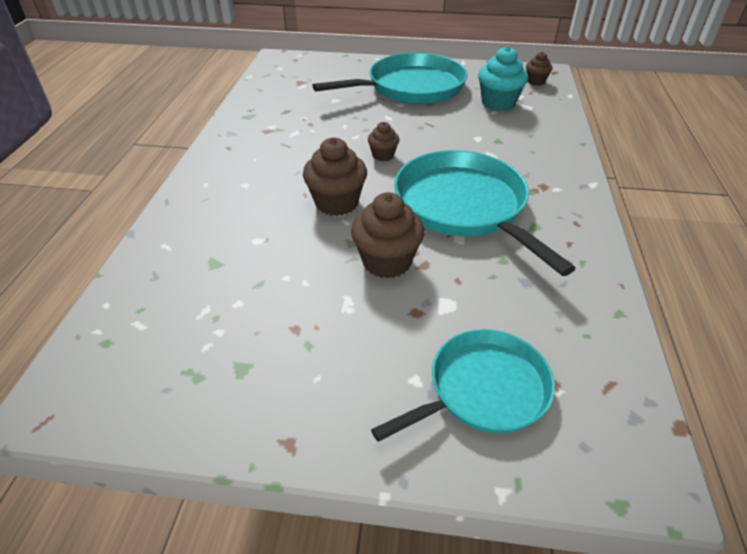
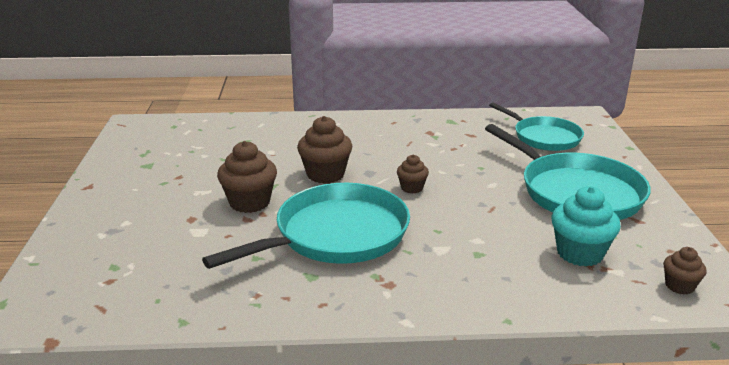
camera: 80 degrees right, 15 degrees down
(483, 389) = (111, 249): turquoise pan -> turquoise pan (544, 137)

